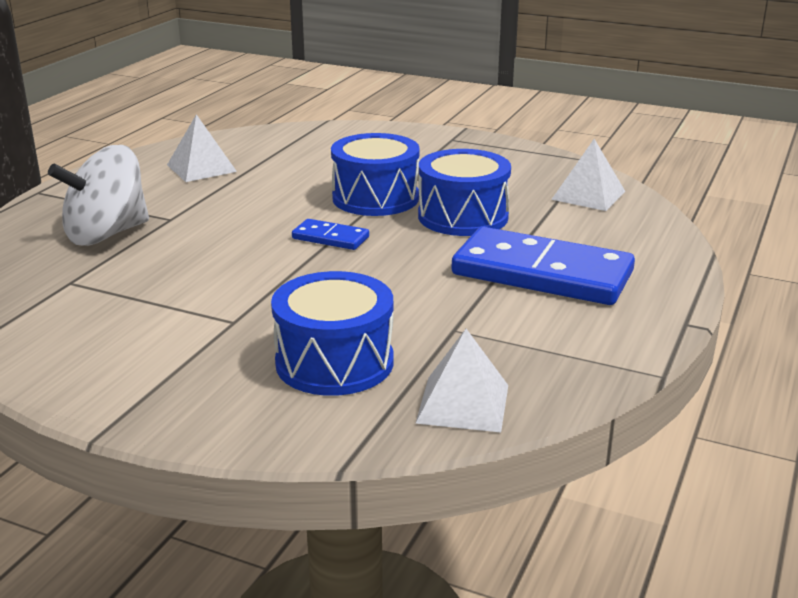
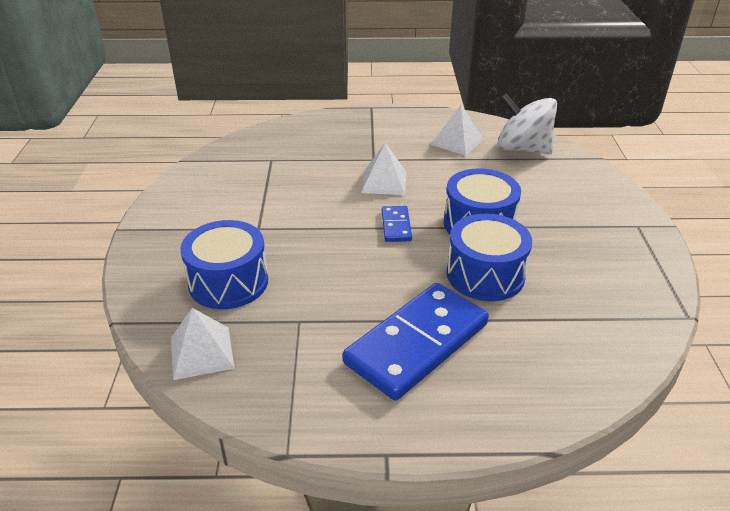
camera: 65 degrees right, 10 degrees up
(106, 234) = (335, 147): white spinning top -> white spinning top (522, 149)
(542, 273) = (417, 344): blue domino -> blue domino turned 45 degrees clockwise
(588, 195) = (601, 336): white pyramid -> white pyramid (384, 182)

